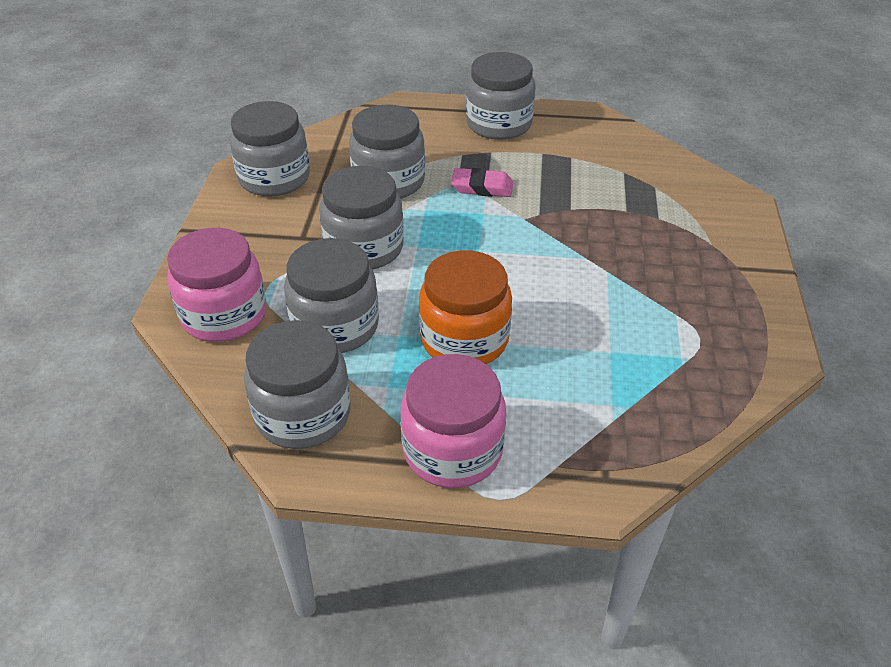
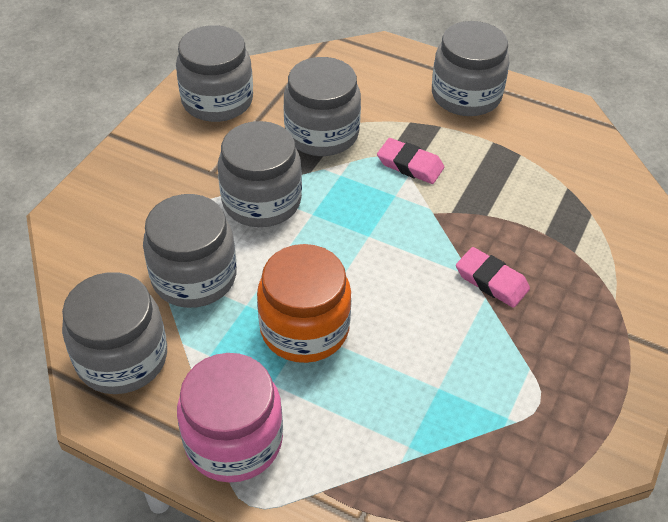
camera: 20 degrees right, 5 degrees up
(224, 315) = (104, 234): pink jar -> none
(604, 257) = (491, 281): none -> pink eraser

